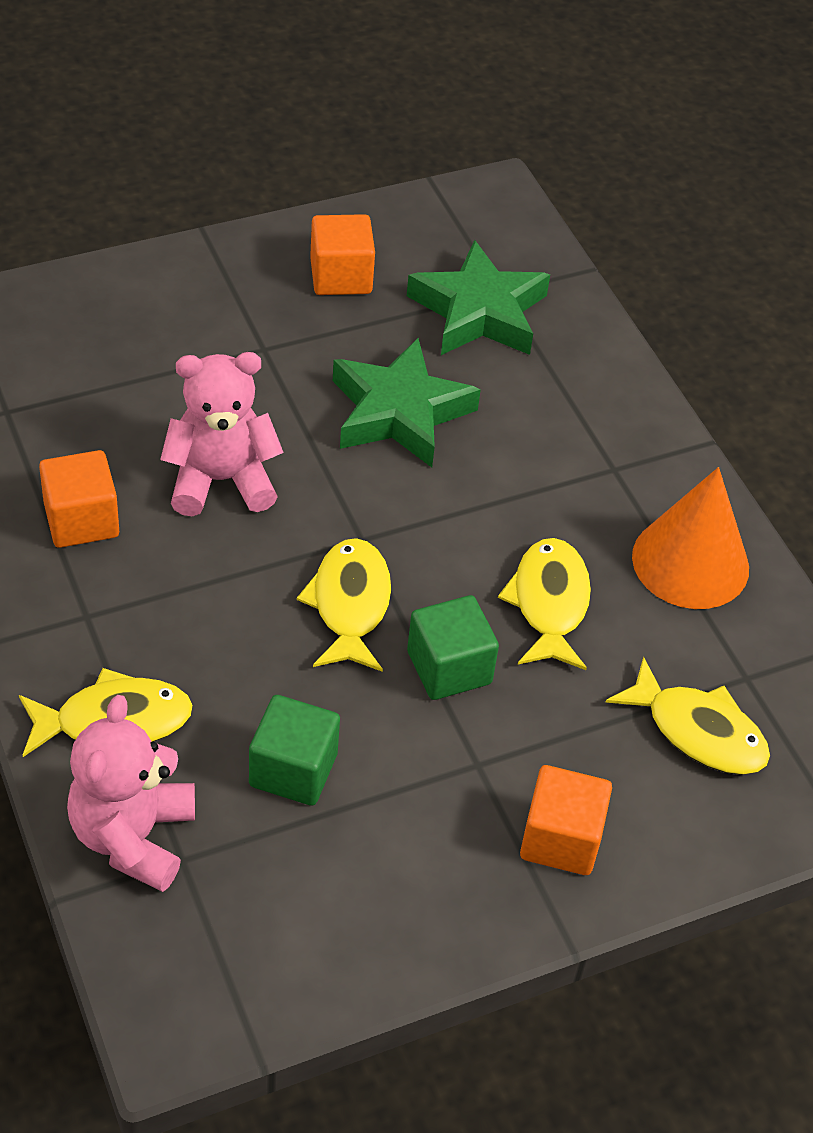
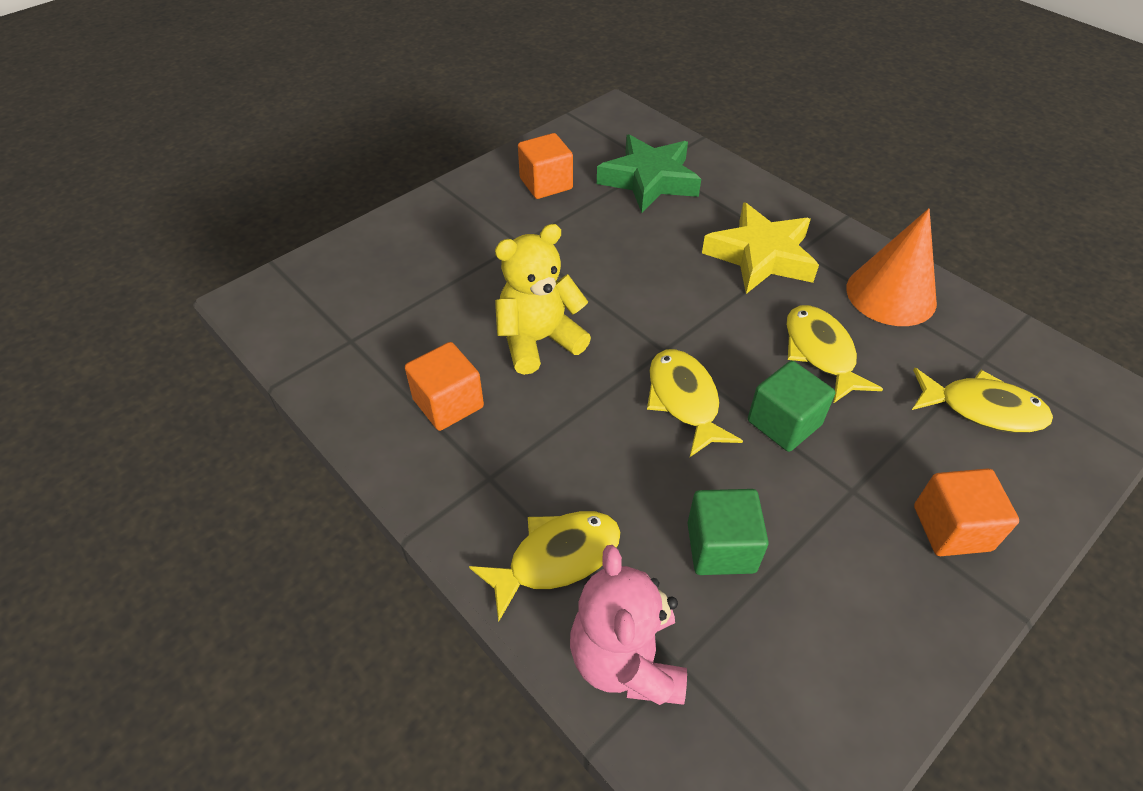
camera: 15 degrees left, 0 degrees up
(221, 480) = (539, 340): pink teddy bear -> yellow teddy bear
(399, 412) = (637, 256): green star -> none
(558, 460) = (761, 256): none -> yellow star

